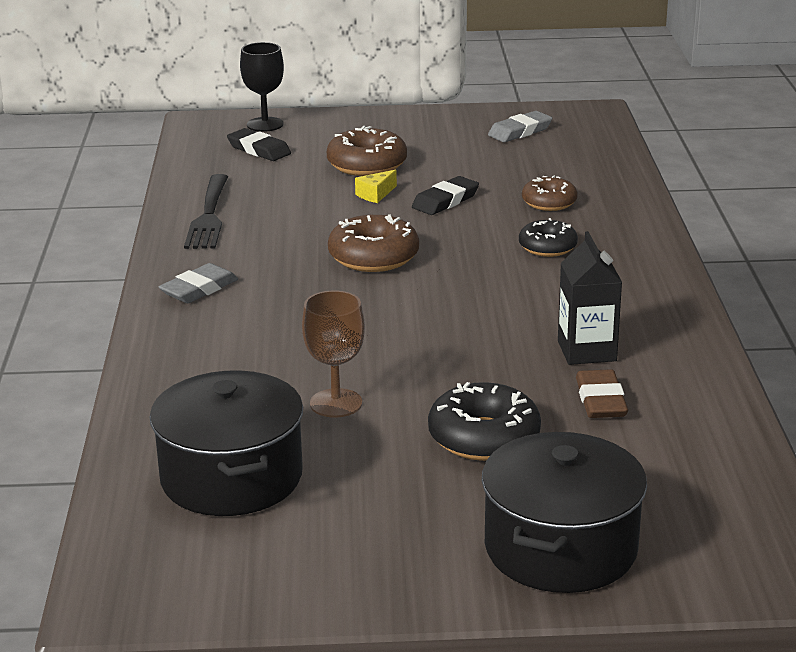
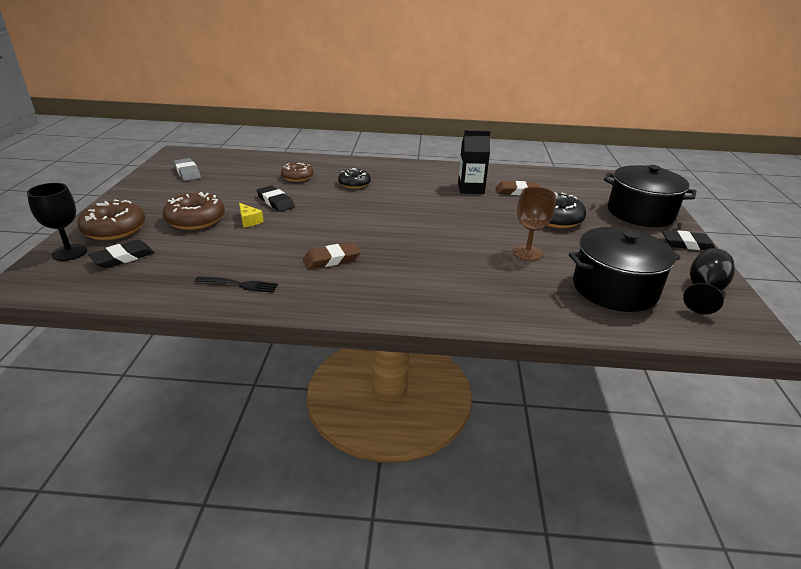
camera: 85 degrees left, 5 degrees up
(199, 289) = (369, 292): grey eraser -> none
(209, 215) = (239, 284): black fork -> black fork, size x0.61
(233, 572) = (703, 291): none -> black goblet
(280, 258) = (331, 259): none -> brown eraser
(373, 257) = (345, 229): brown donut -> brown donut (114, 229)
(422, 588) = (687, 244): none -> black eraser

